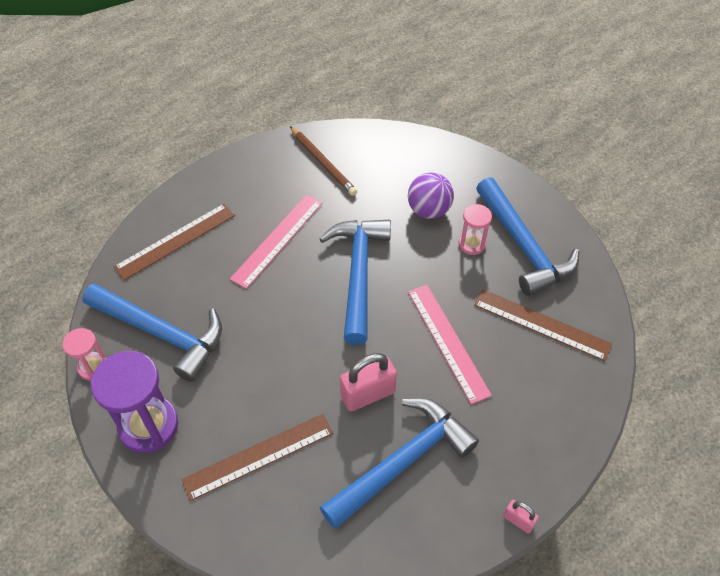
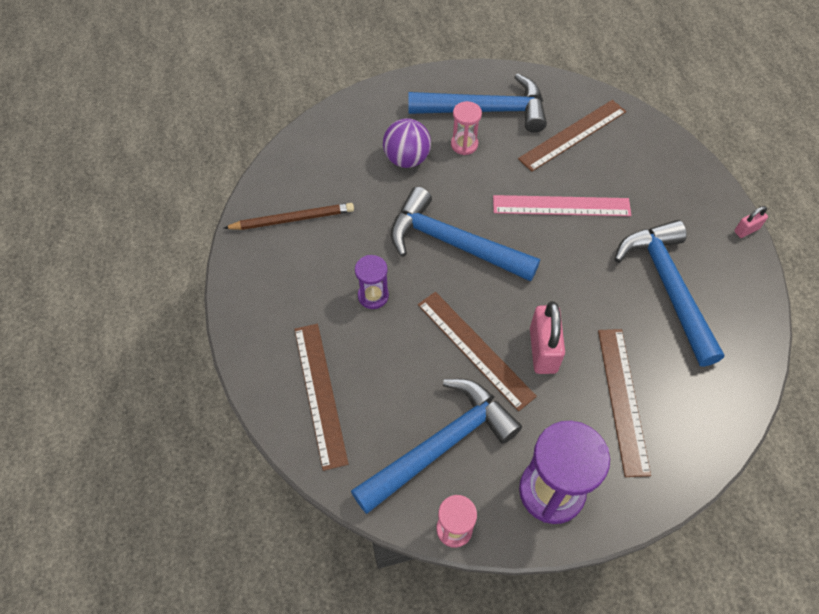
camera: 65 degrees left, 5 degrees up
(260, 326) = (475, 349): none -> brown ruler
(277, 240) = (373, 296): pink ruler -> purple hourglass
(367, 394) = (591, 287): pink padlock -> pink padlock (543, 350)

